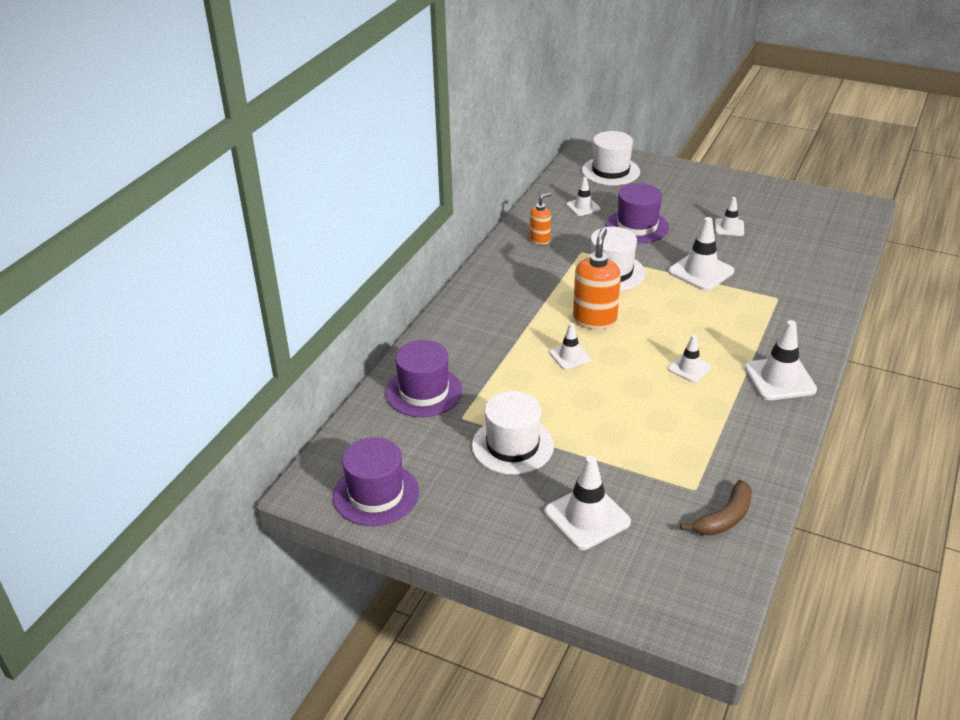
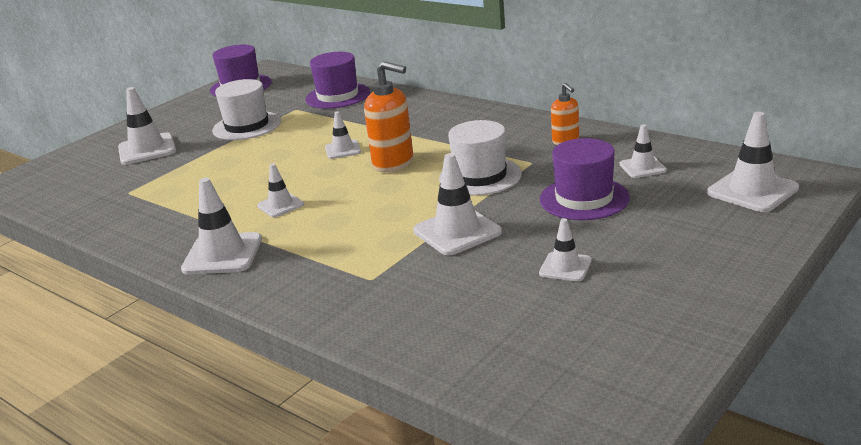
camera: 105 degrees right, 10 degrees down
(610, 171) = (752, 190): white hat -> white traffic cone
(724, 518) = (86, 201): brown banana -> none

